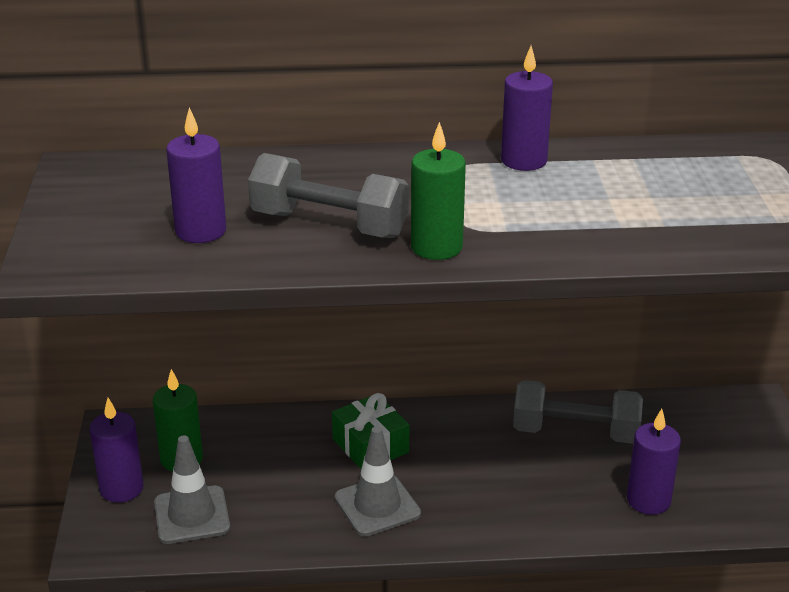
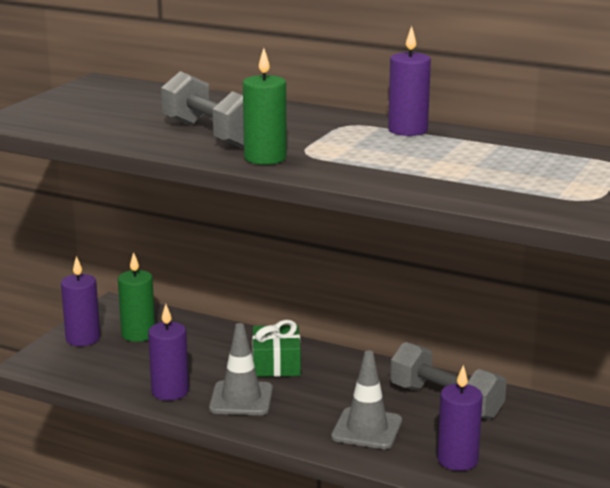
camera: 30 degrees right, 10 degrees down
(192, 515) = (110, 366): grey traffic cone -> grey traffic cone (367, 429)
(201, 231) = (125, 122): purple candle -> purple candle (170, 391)

